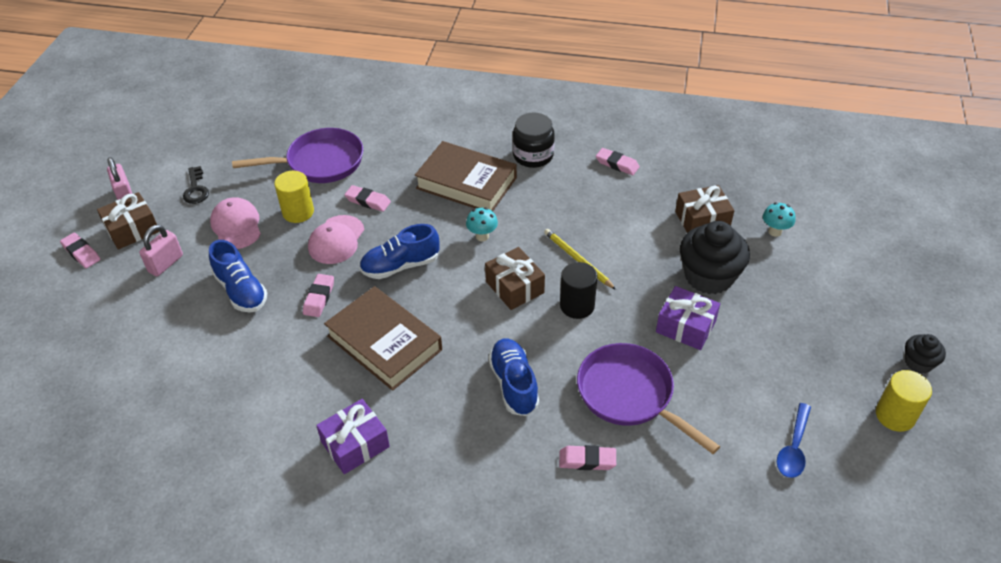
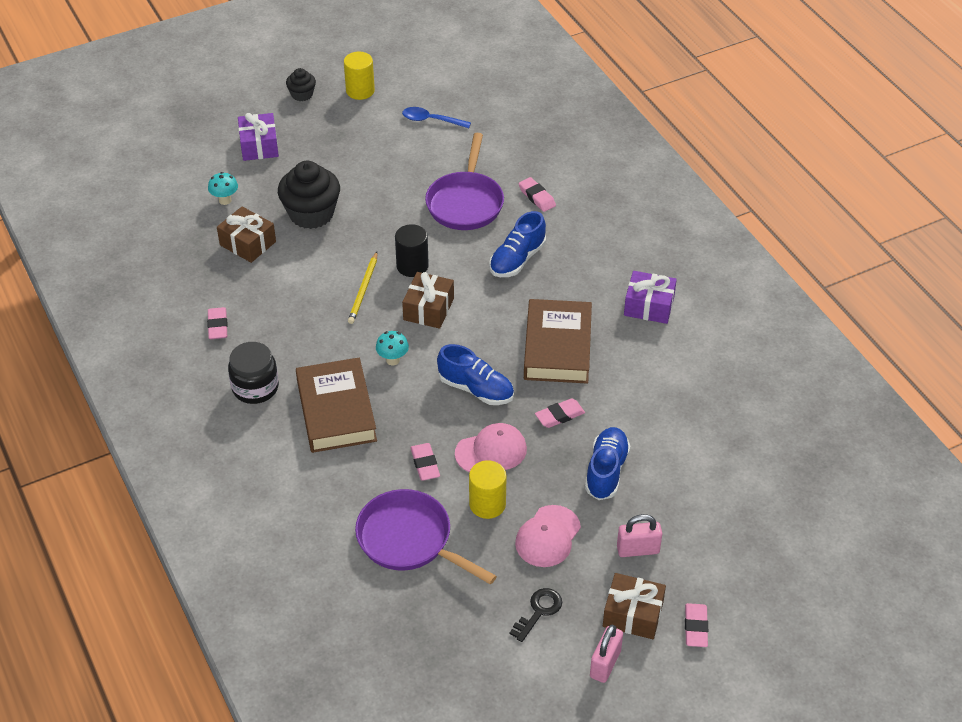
camera: 130 degrees left, 0 degrees up
(685, 327) = (376, 204): purple gift -> purple gift (259, 146)
(793, 448) = (431, 120): blue spoon -> blue spoon turned 150 degrees counterclockwise

